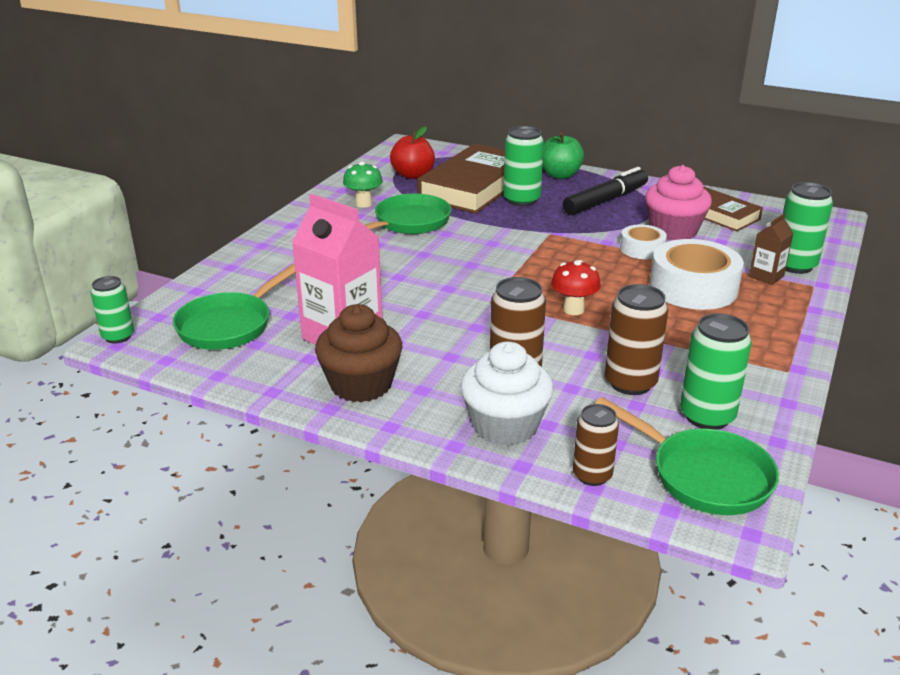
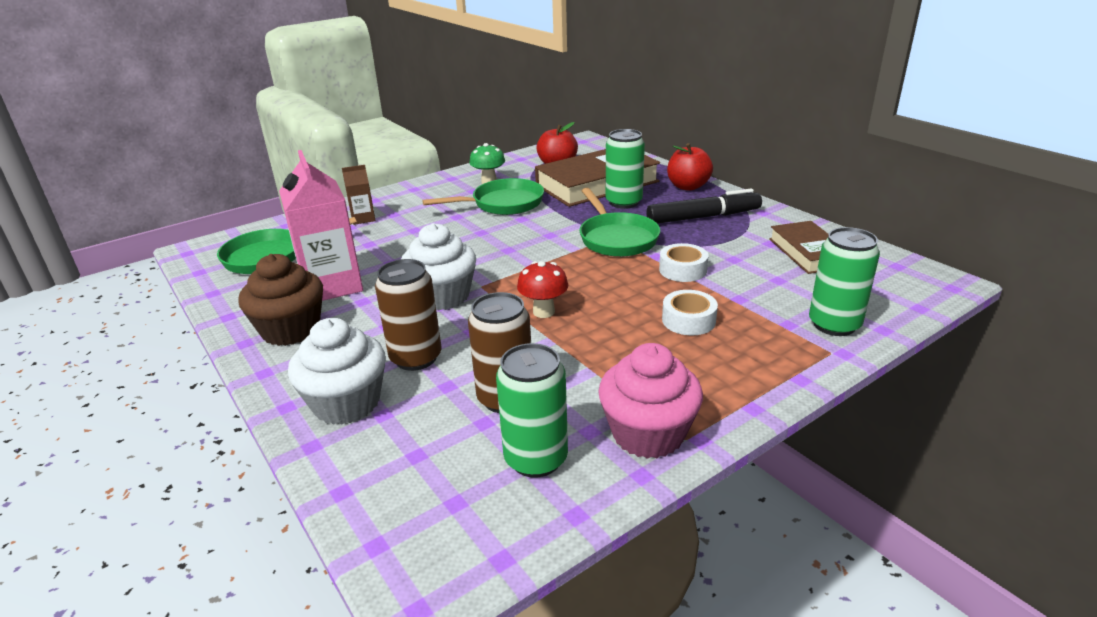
camera: 30 degrees right, 0 degrees up
(118, 336) = (196, 247): green can -> none
(467, 319) = (442, 296): none -> white cupcake
(560, 175) = (688, 186): green apple -> red apple
(592, 475) = (354, 479): brown can -> none
(673, 230) = (738, 259): pink cupcake -> pink cupcake (648, 434)
(693, 287) = (688, 320): white tape -> white tape, size x0.55
(704, 476) = (452, 523): green pan -> green pan (616, 238)
(766, 276) = (785, 328): brown carton -> brown carton (363, 218)

